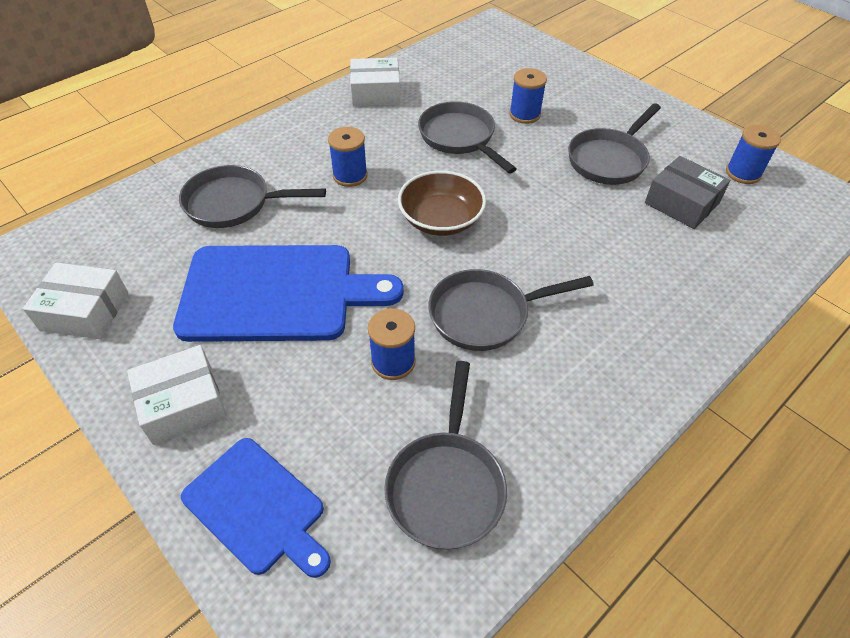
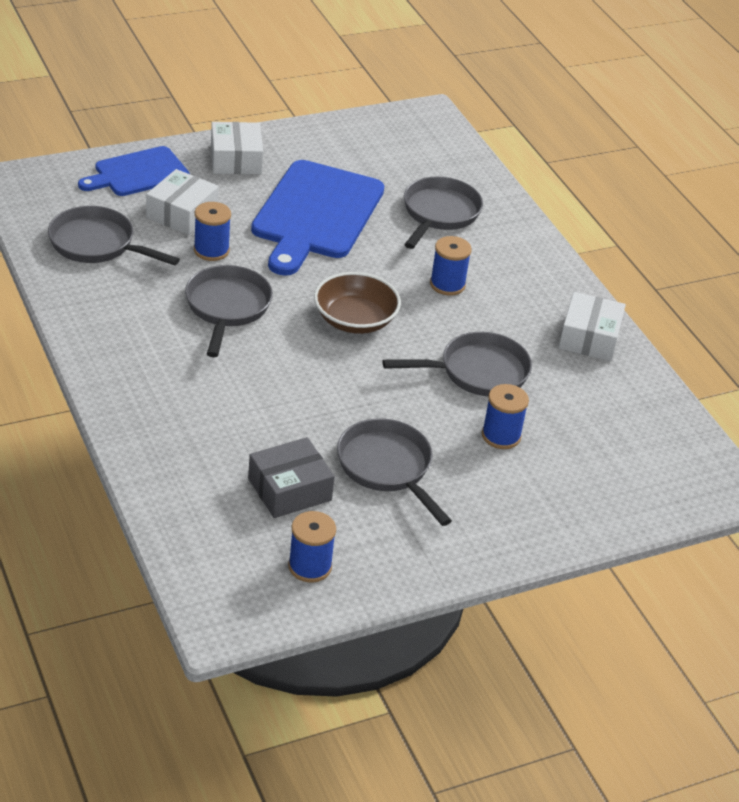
camera: 105 degrees right, 10 degrees down
(85, 311) = (348, 133): white box -> white box (182, 213)

